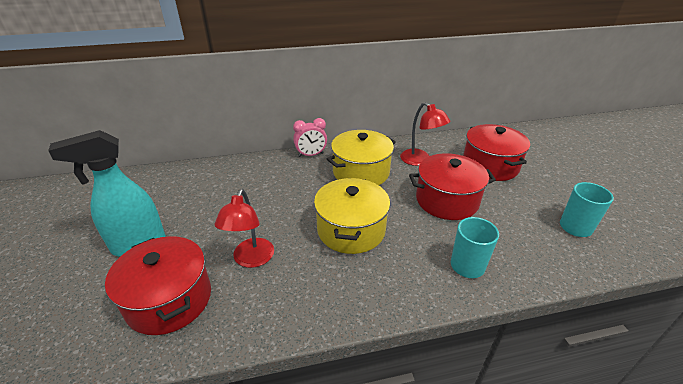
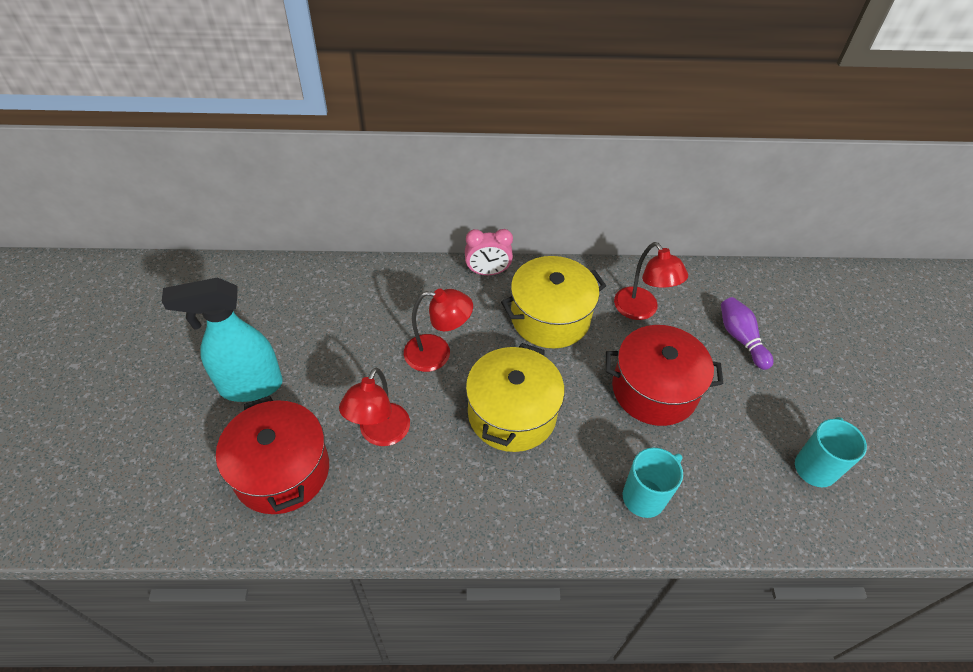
camera: 10 degrees right, 15 degrees up
(286, 203) = (437, 354): none -> red lamp
(490, 165) = (740, 338): red pot -> purple bowling pin

